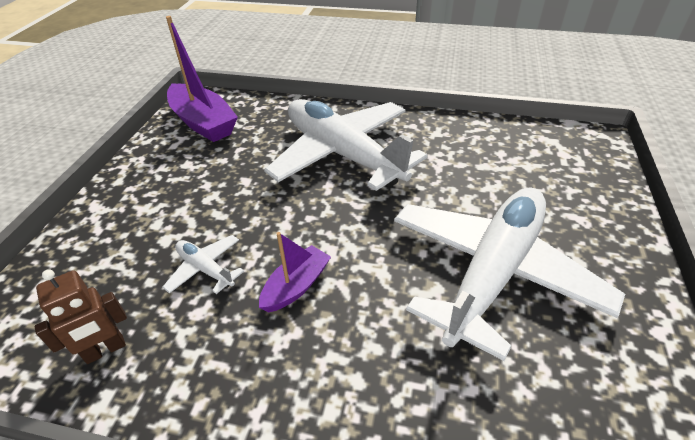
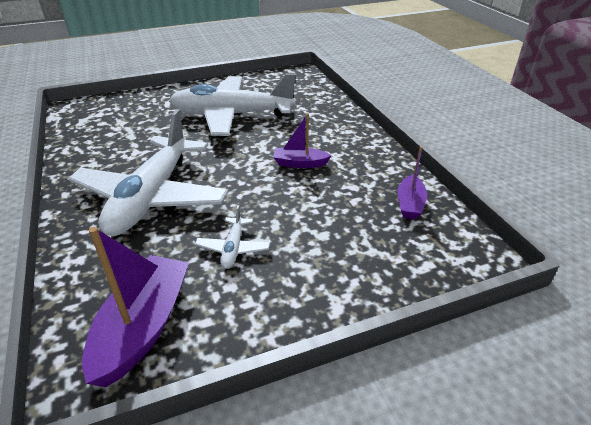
camera: 125 degrees left, 5 degrees down
(105, 350) = (410, 204): brown robot -> purple boat
(205, 269) = (325, 201): white plane -> white plane (233, 248)

